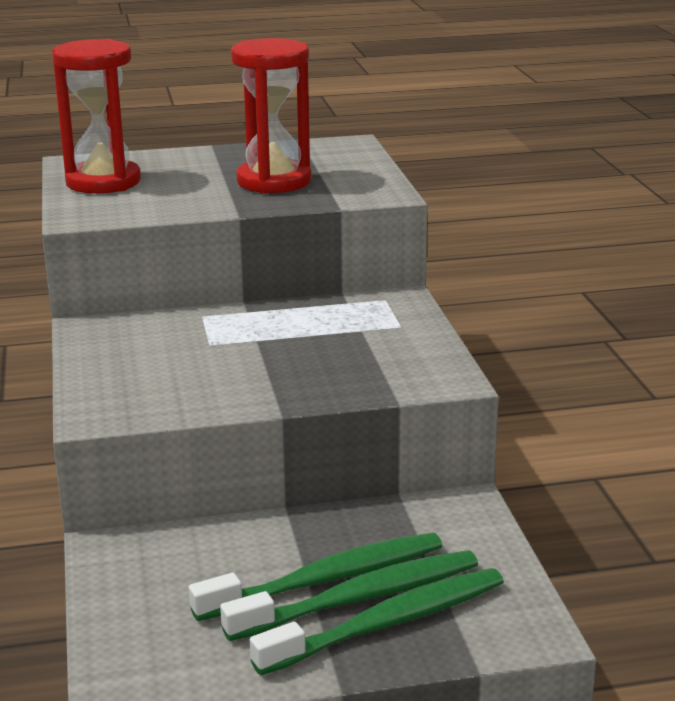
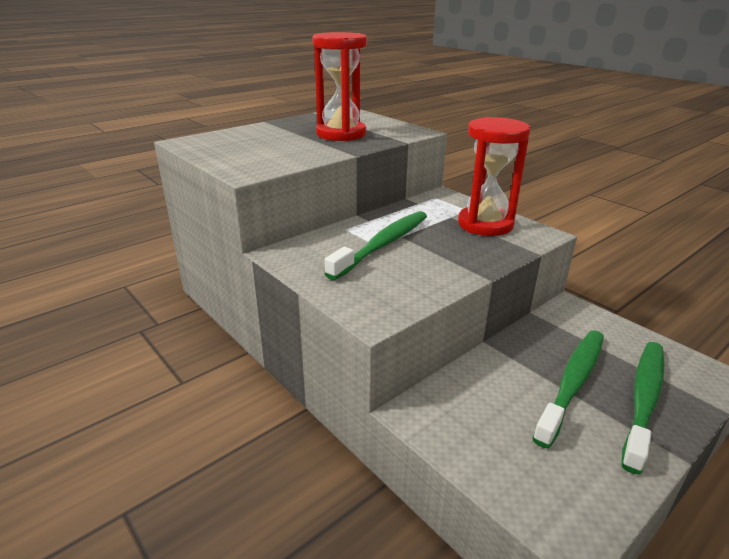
camera: 30 degrees left, 5 degrees up
(103, 182) = (228, 149): red hourglass -> red hourglass (485, 224)
(360, 598) = (607, 388): green toothbrush -> green toothbrush (383, 244)

